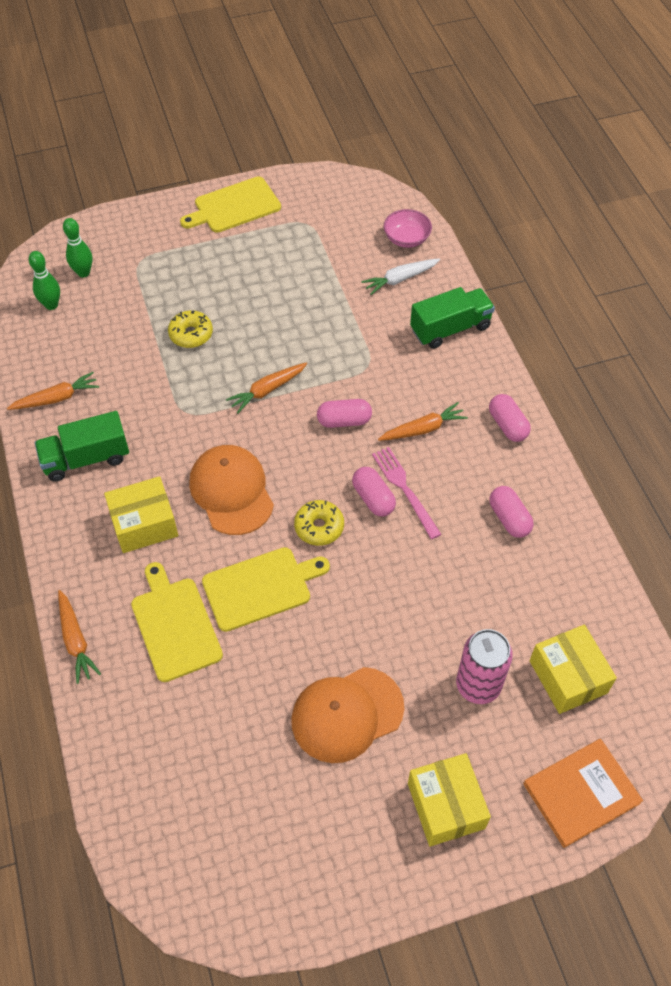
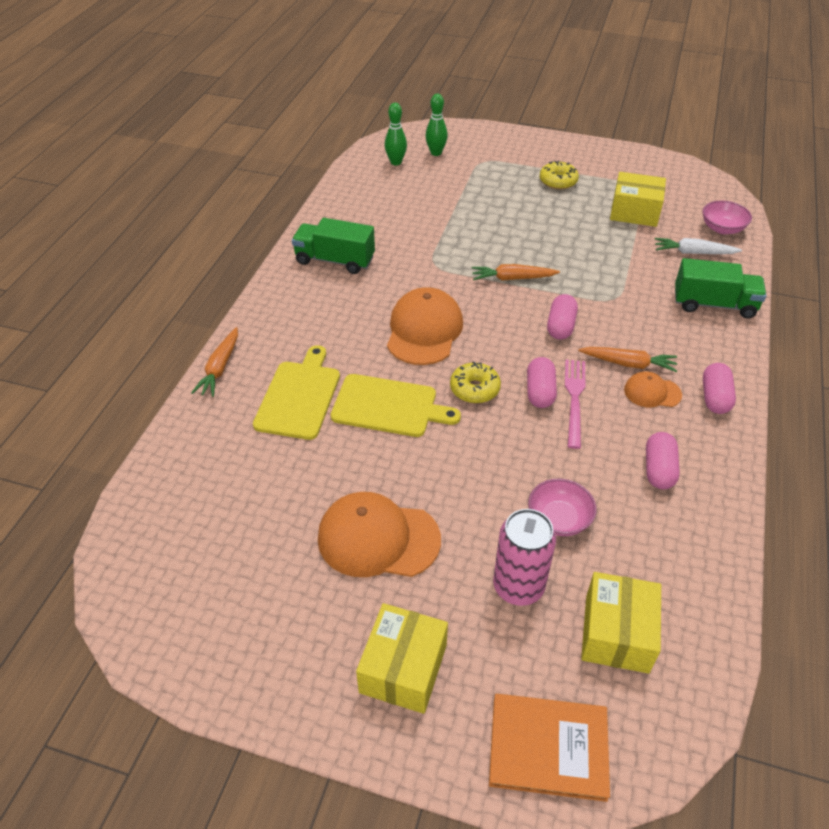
camera: 35 degrees right, 10 degrees down
(57, 398) = (348, 216): orange carrot -> none
(144, 524) = (338, 320): yellow box -> yellow box (634, 212)
(191, 334) = (483, 219): yellow donut -> yellow donut (558, 181)
(234, 206) = (587, 156): yellow cutting board -> none
(344, 421) = (560, 326): pink capsule -> pink capsule turned 75 degrees clockwise
(459, 447) = (652, 392): none -> orange cap
(467, 608) = (559, 519): none -> pink bowl

